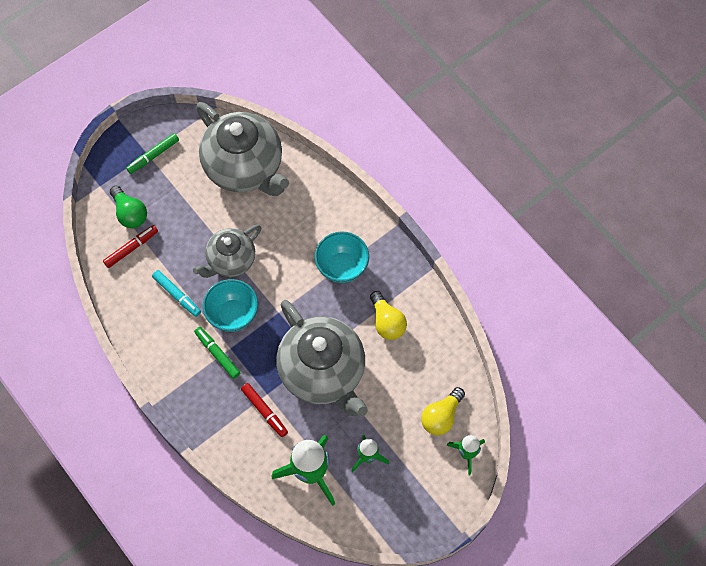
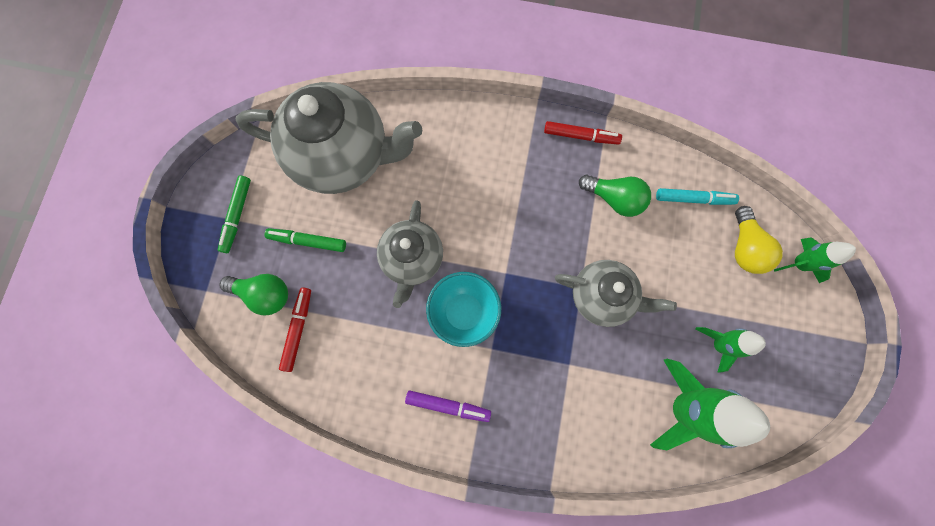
camera: 40 degrees left, 10 degrees up
(176, 358) = (448, 405): none -> purple marker
(177, 295) = (389, 339): turquoise marker -> turquoise marker (693, 199)
(217, 354) = (485, 365): green marker -> green marker (308, 241)
(264, 411) = (583, 384): red marker -> red marker (581, 136)
(323, 372) = (601, 297): grey teapot -> grey teapot, size x0.59
(342, 267) = (525, 180): turquoise bowl -> none
(387, 322) = (614, 199): yellow light bulb -> green light bulb

